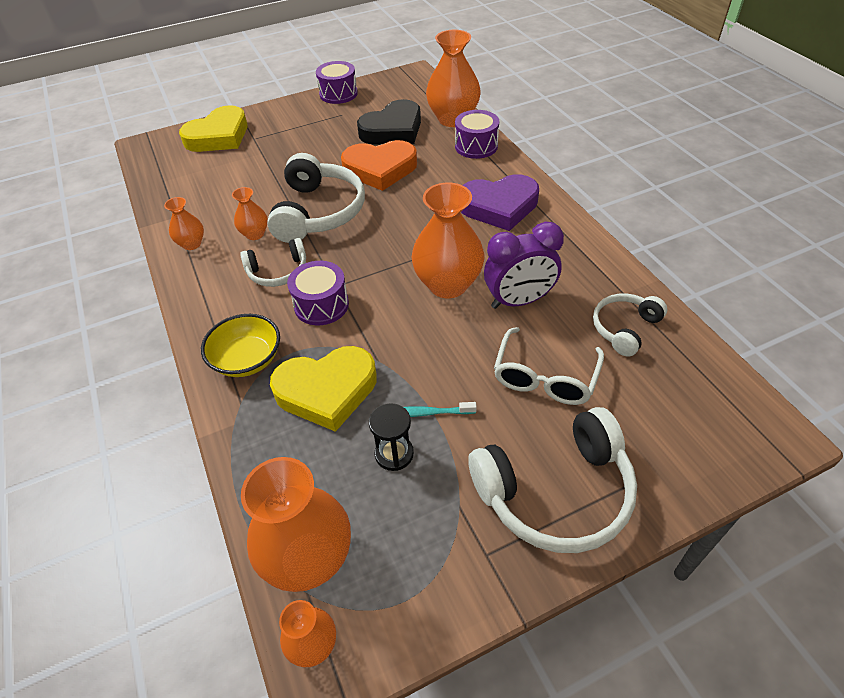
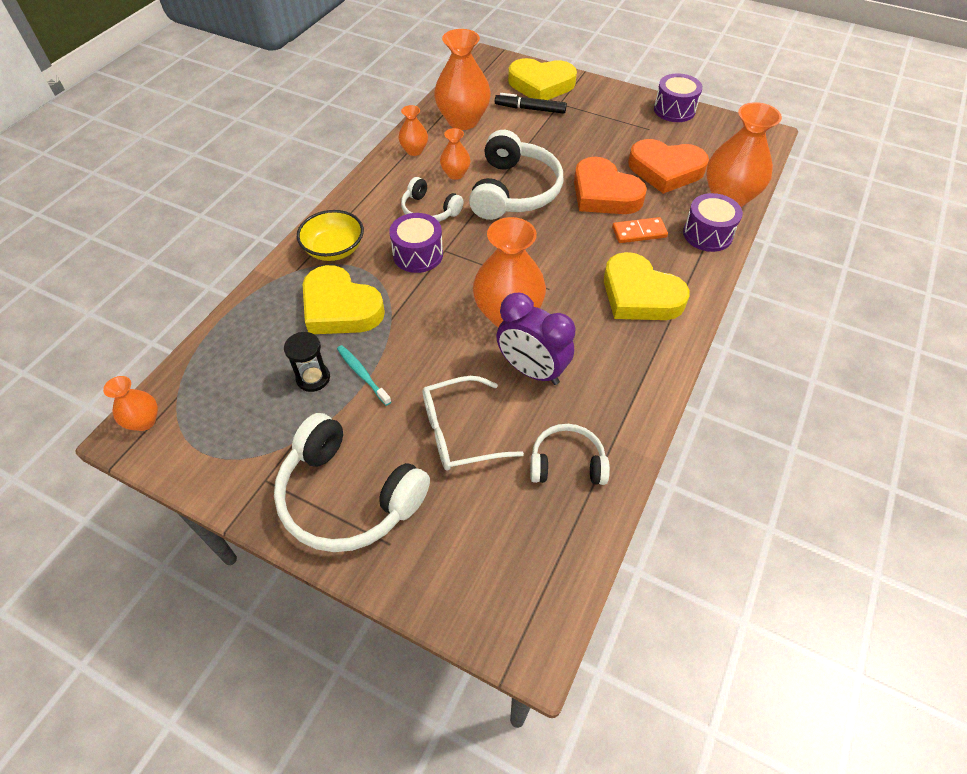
camera: 50 degrees right, 5 degrees up
(238, 156) = (530, 109): none -> black marker
(309, 558) = (201, 382): orange vase -> orange vase (463, 121)
(318, 212) = (514, 191): white headphones -> white headphones turned 45 degrees counterclockwise
(393, 130) = (665, 170): black heart -> orange heart
(439, 174) = (639, 232): none -> orange domino
(499, 206) = (639, 295): purple heart -> yellow heart

